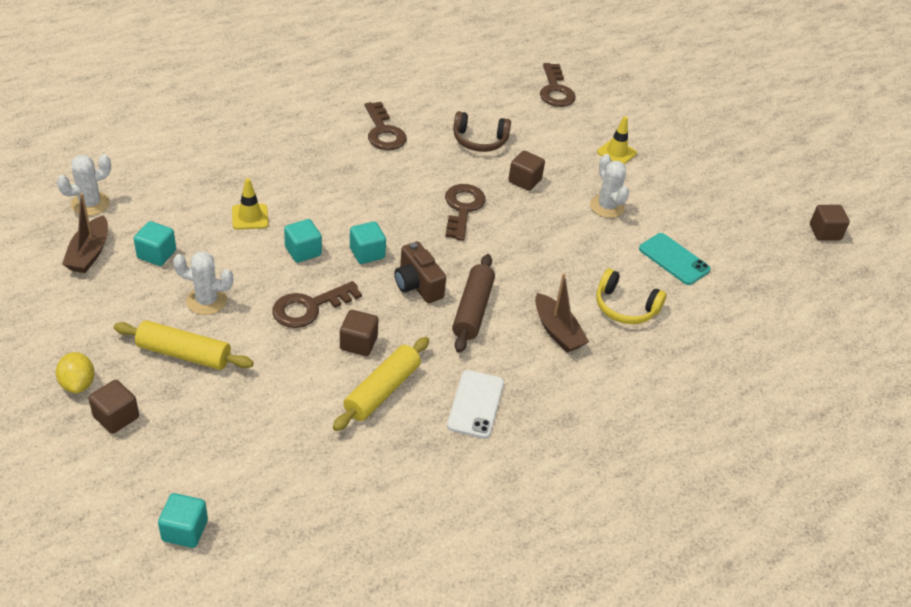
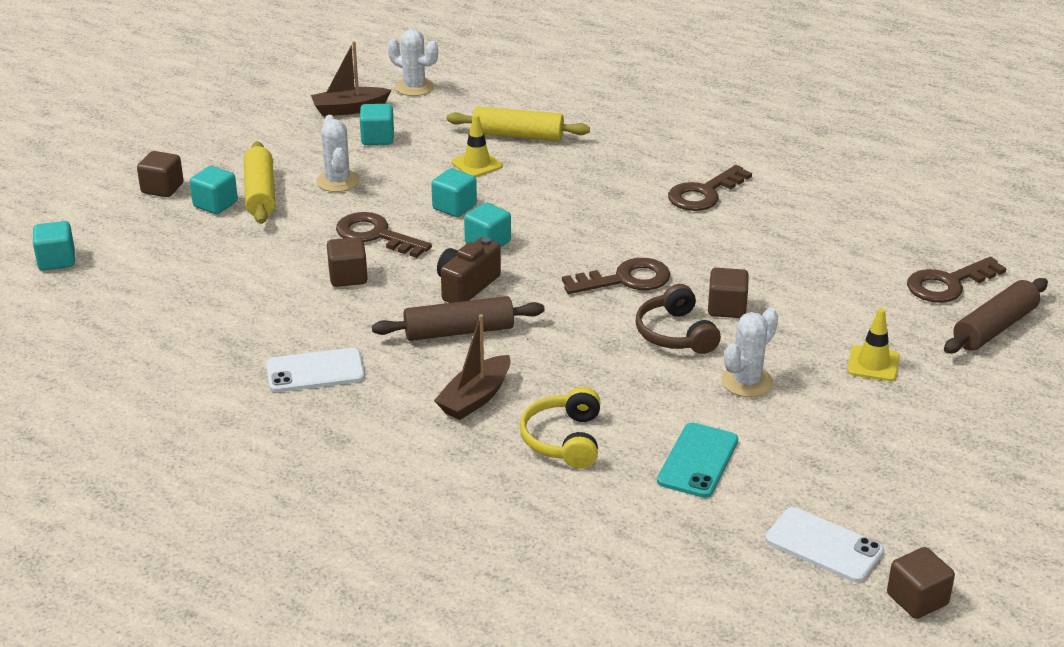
camera: 70 degrees right, 10 degrees down
(78, 384) = (188, 159): yellow lemon -> none
(178, 389) = (215, 204): none -> turquoise cube
(382, 391) = (292, 309): yellow rolling pin -> yellow rolling pin (517, 135)
(479, 140) = (767, 257): brown headphones -> brown headphones (675, 334)
(608, 96) = (994, 328): none -> brown rolling pin
(770, 245) = (823, 545): none -> white phone

